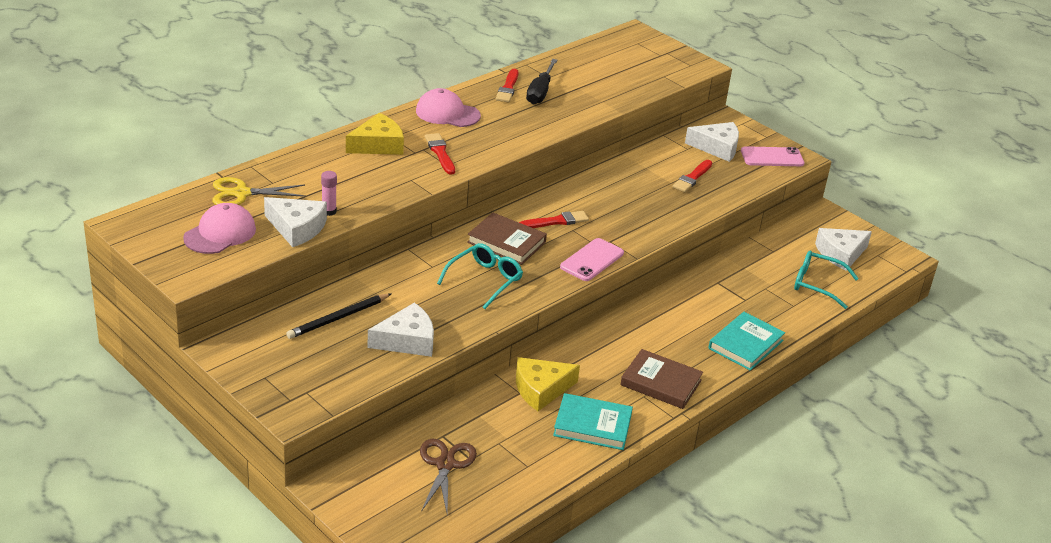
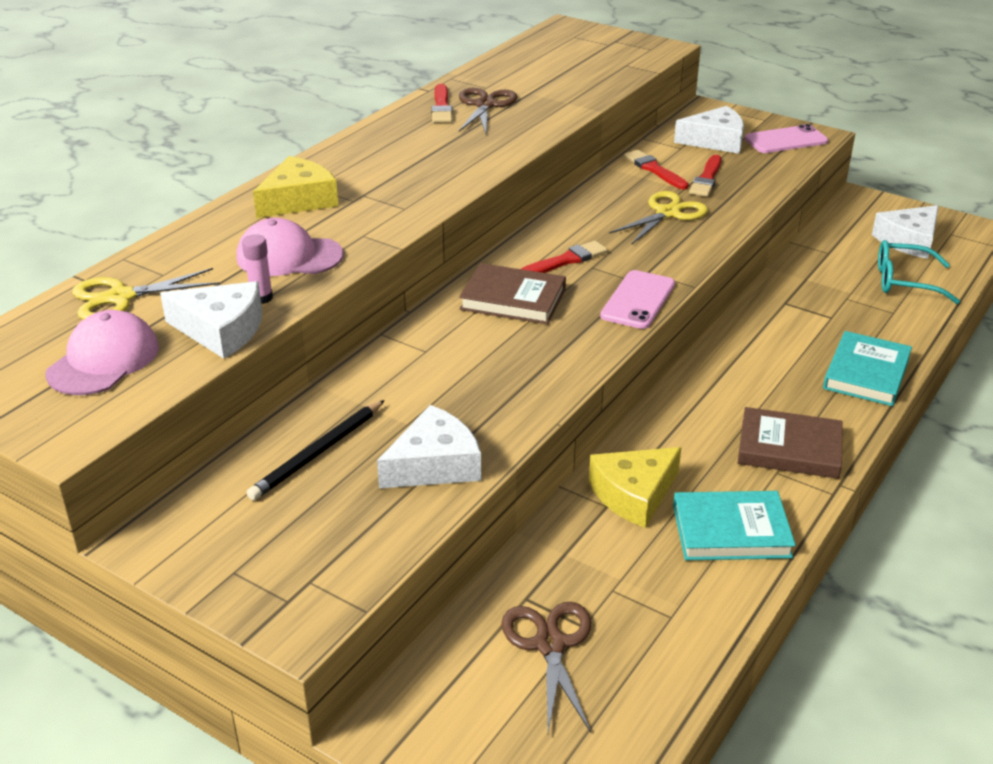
camera: 10 degrees left, 0 degrees up
(440, 153) = (388, 195): red brush -> red brush (654, 170)
(447, 113) = (376, 147): pink cap -> pink cap (289, 256)
(484, 280) = (507, 355): turquoise glasses -> none
(540, 92) = (485, 105): black screwdriver -> brown scissors
(648, 199) = (668, 213): none -> yellow scissors

